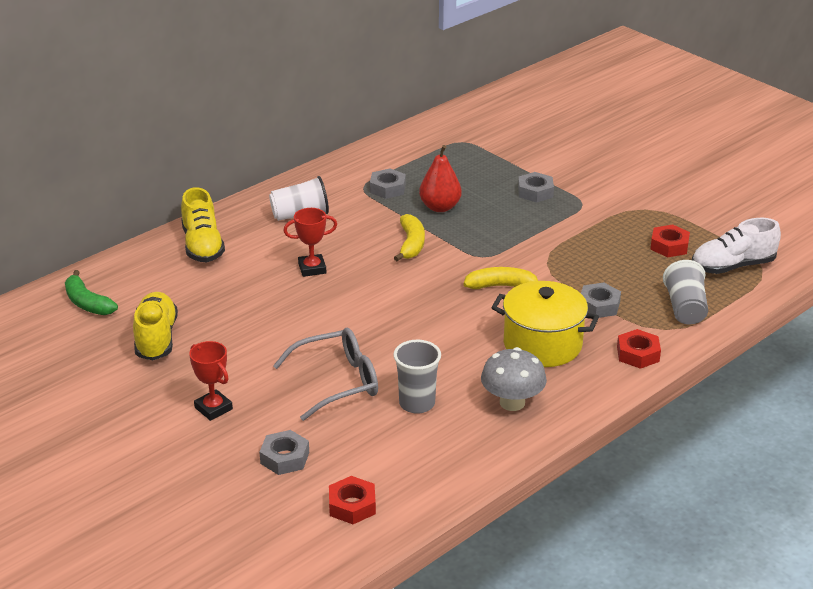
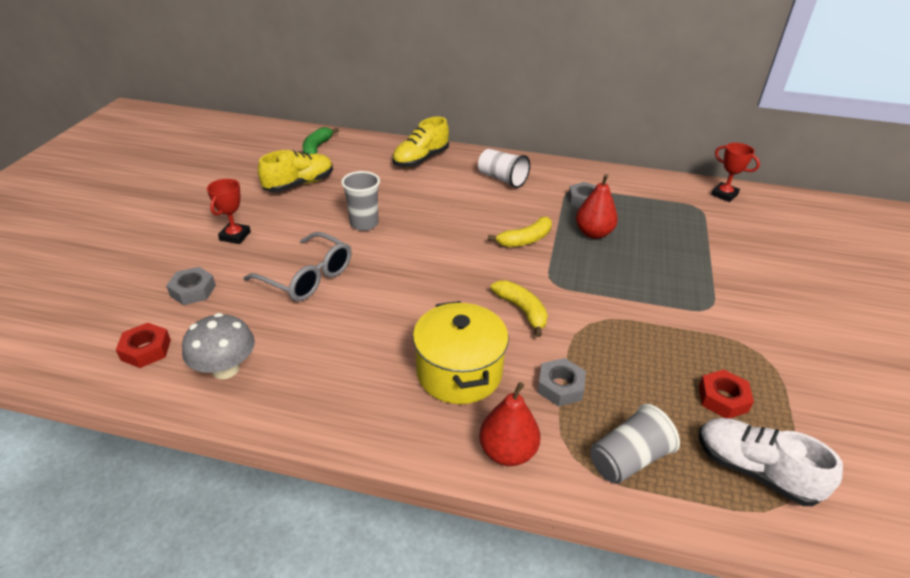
camera: 55 degrees right, 5 degrees up
(312, 268) = (442, 209): red trophy -> red trophy (724, 195)
(417, 403) = (308, 330): grey cup -> grey cup (364, 224)
(512, 402) = (352, 388): grey mushroom -> grey mushroom (225, 369)
(535, 192) = (685, 273): grey nut -> none
(638, 354) = (507, 452): red nut -> red pear

